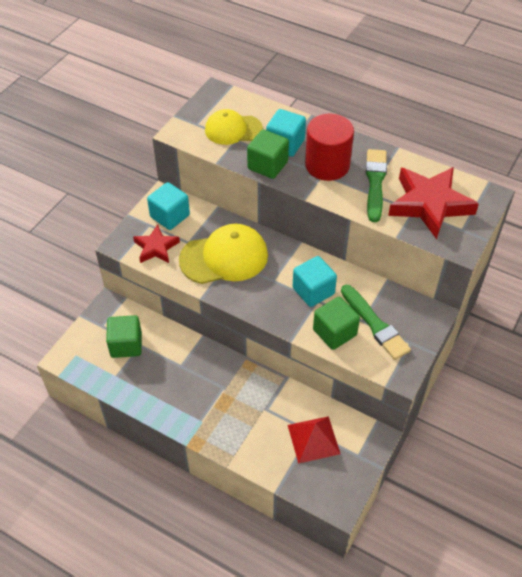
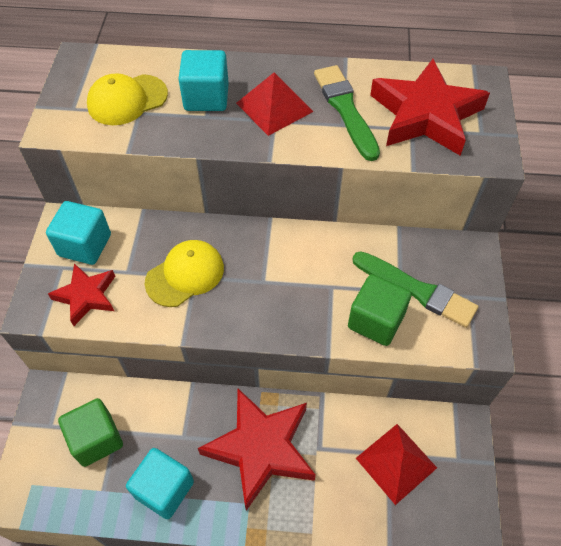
camera: 25 degrees left, 5 degrees up
(224, 257) = (185, 275): yellow cap -> yellow cap, size x0.66
(227, 393) = (261, 448): none -> red star
(267, 165) = (198, 132): green cube -> none
(313, 291) = (320, 276): turquoise cube -> turquoise cube (164, 489)
(327, 165) = (274, 107): red cylinder -> red pyramid

